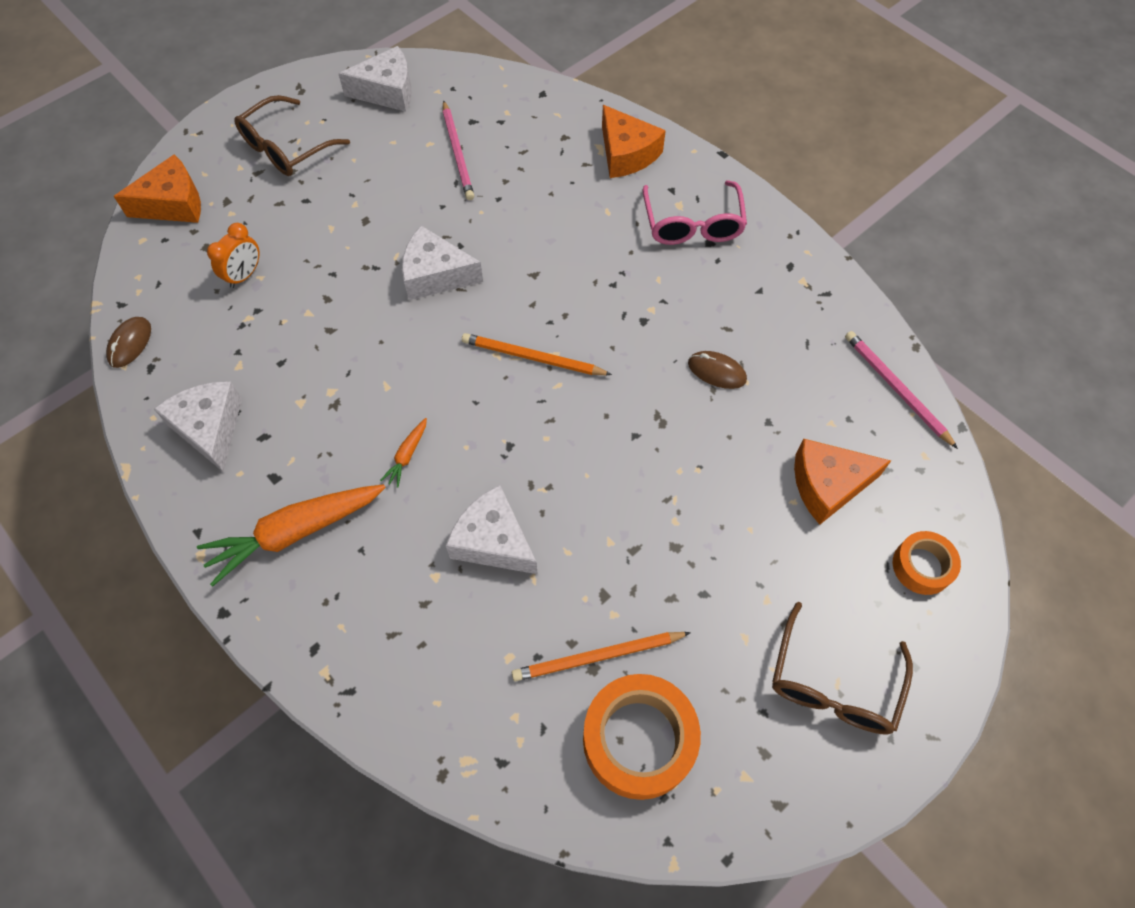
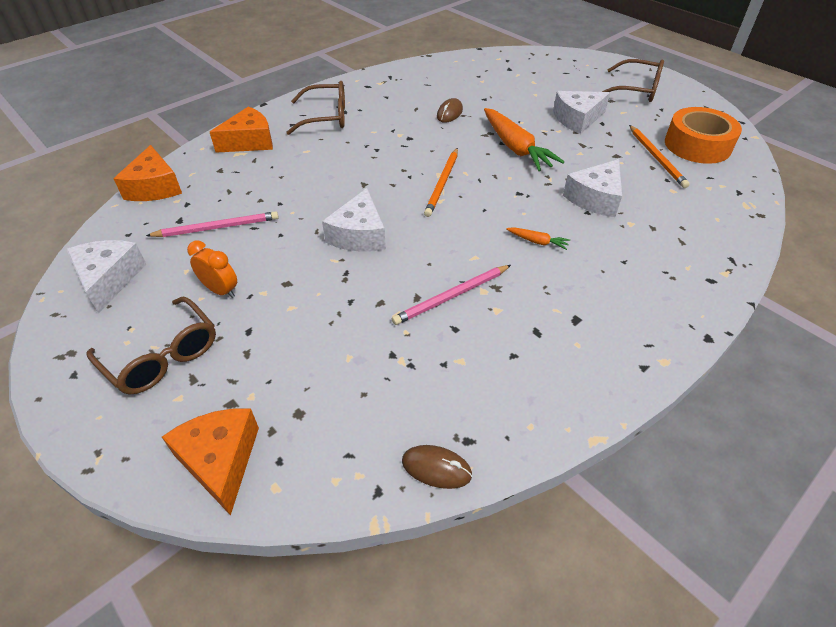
camera: 90 degrees left, 15 degrees down
(210, 428) = (535, 373): white cheese -> white cheese (577, 119)
(244, 275) = (345, 371): orange clock -> orange clock (221, 290)
(295, 532) = (622, 300): orange carrot -> orange carrot (515, 148)
(692, 224) = (326, 117): pink glasses -> brown glasses
(827, 485) = (522, 84): orange cheese -> orange cheese (154, 187)
(896, 389) = (457, 62): pink pencil -> pink pencil (451, 296)
(922, 566) = (563, 64): orange tape -> none

